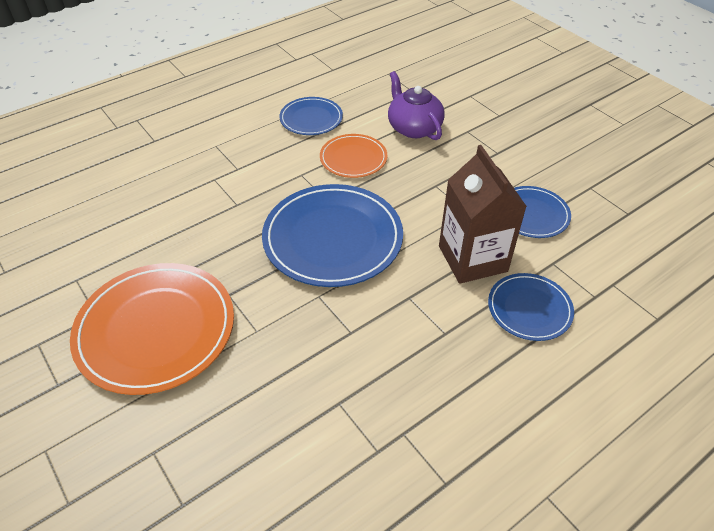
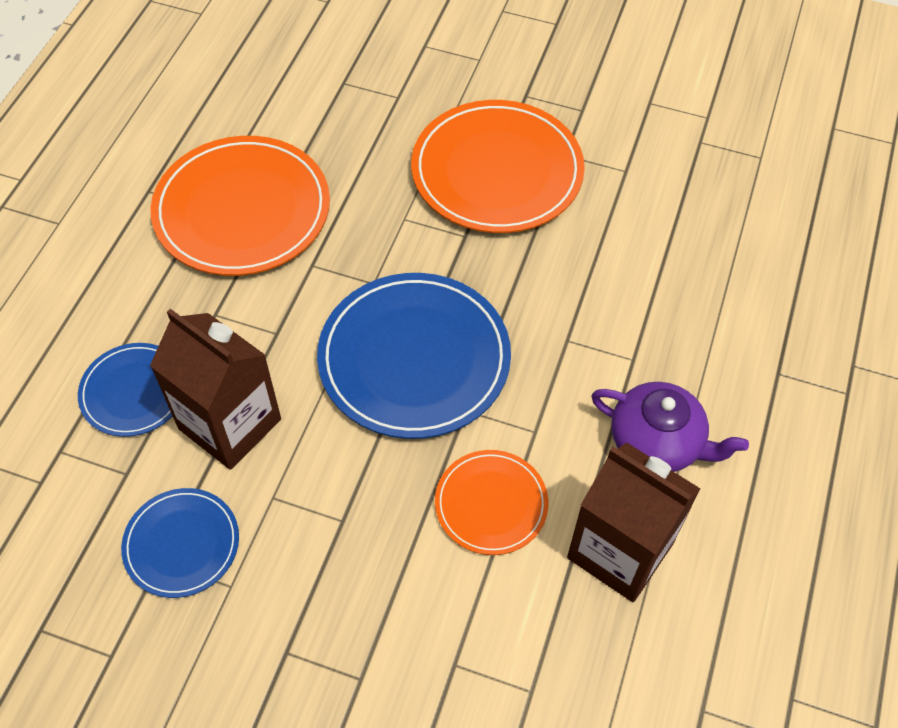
camera: 145 degrees right, 10 degrees up
(311, 119) = (620, 550): blue plate -> brown carton
(373, 411) = (242, 210): none -> orange plate
(413, 128) = (450, 631): purple teapot -> purple teapot (657, 442)

